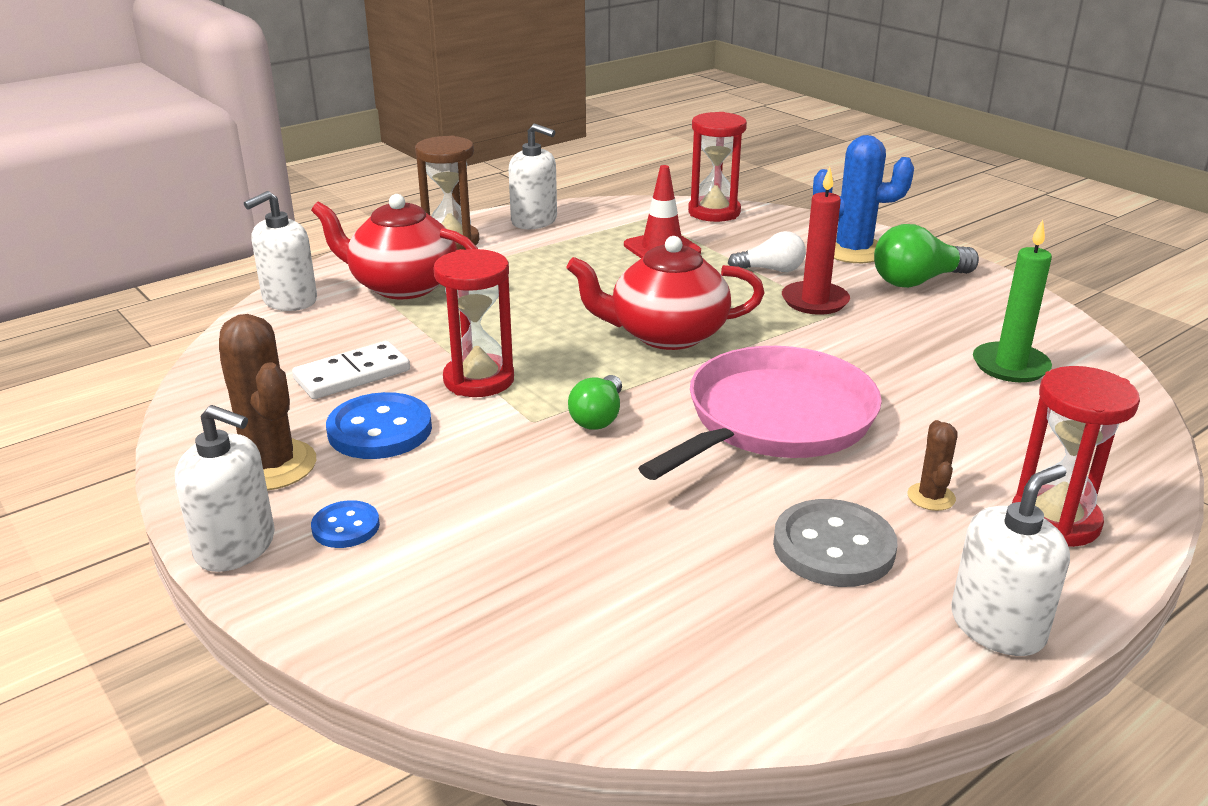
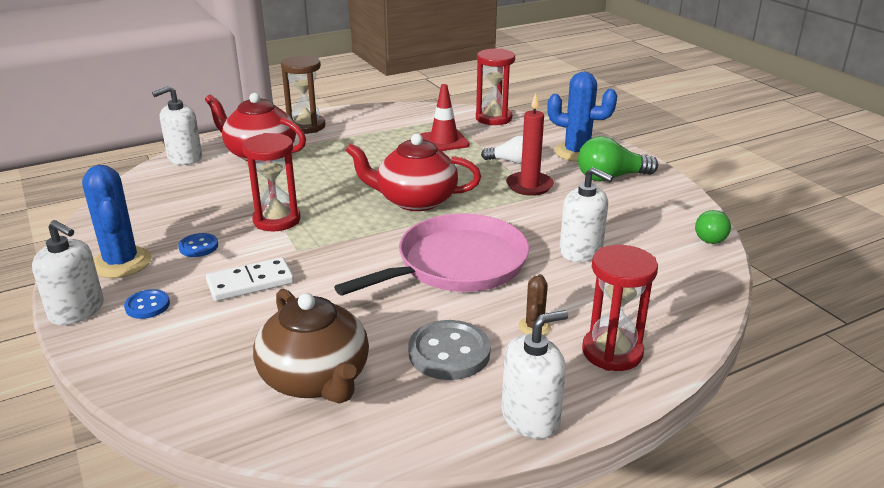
camera: 10 degrees right, 0 degrees up
(270, 466) = (121, 263): brown cactus -> blue cactus
(352, 375) = (199, 210): white domino -> white domino (250, 283)
(380, 430) = (198, 247): blue button -> blue button, size x0.57
(534, 221) = (368, 116): white soap dispenser -> white soap dispenser (581, 251)
(598, 417) = (340, 251): green light bulb -> green light bulb (712, 236)
(662, 609) = (315, 379): none -> brown teapot
(1010, 366) = (643, 242): green candle -> none

